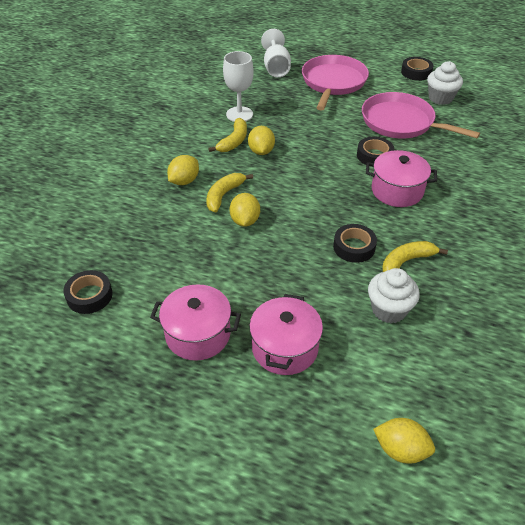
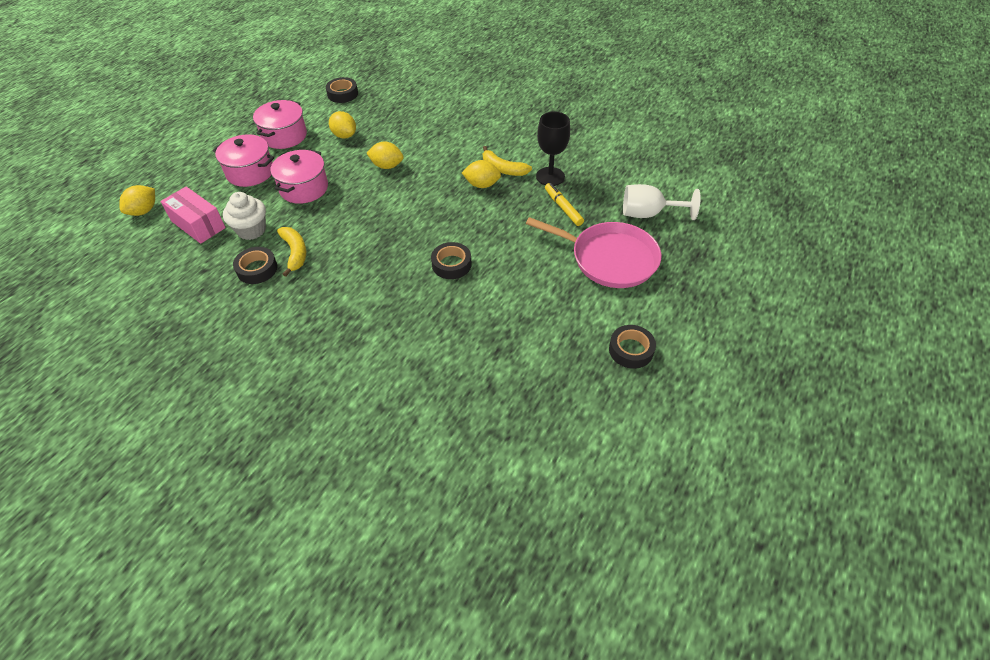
camera: 100 degrees right, 5 degrees up
(184, 181) = (451, 137): yellow lemon -> yellow lemon (344, 135)
(224, 195) = (424, 157): yellow banana -> none
(239, 114) = (550, 176): white goblet -> black goblet
(281, 105) = (563, 208): none -> yellow marker
(354, 247) = (327, 223): black tape -> black tape (257, 269)
(397, 191) = (389, 269): pink pot -> pink pot (304, 188)
(400, 368) = (198, 224): none -> pink box
(401, 122) = (510, 302): pink pan -> none
(440, 98) = (559, 358): white cupcake -> none

